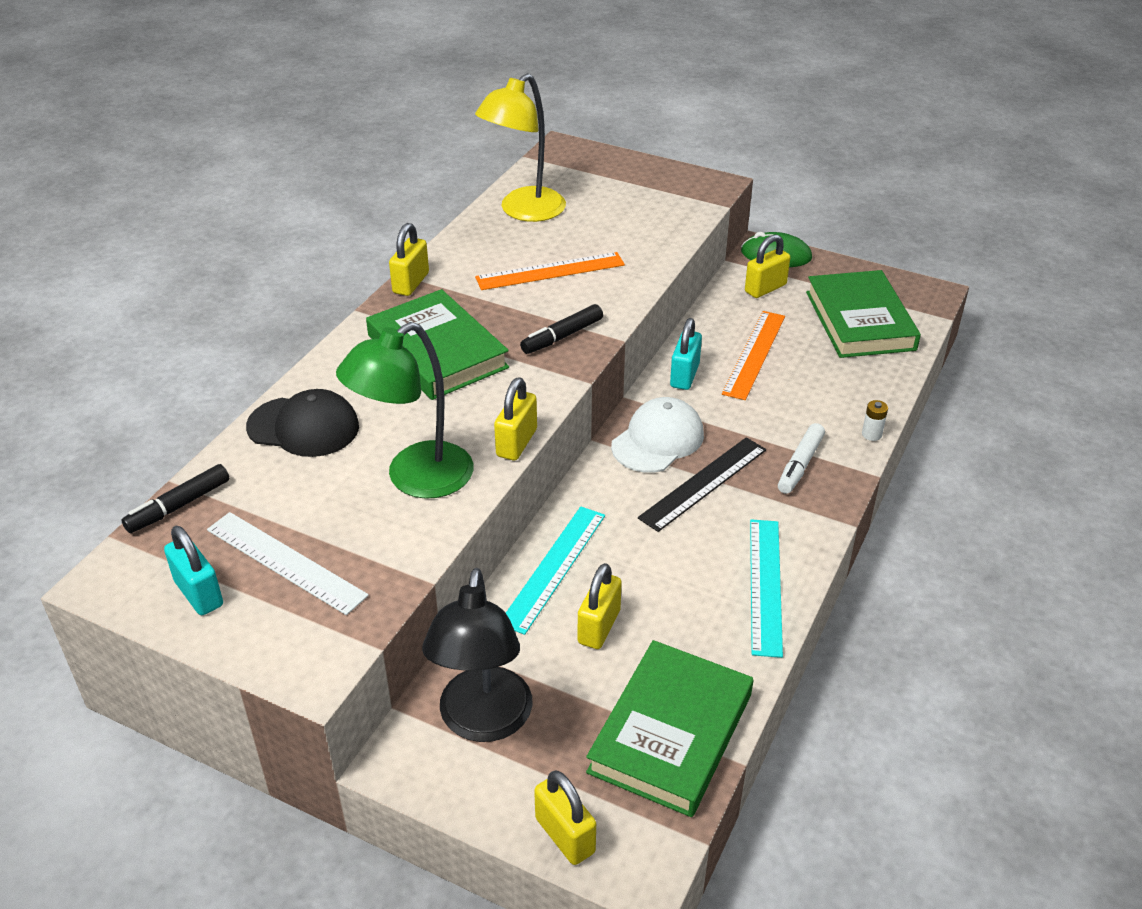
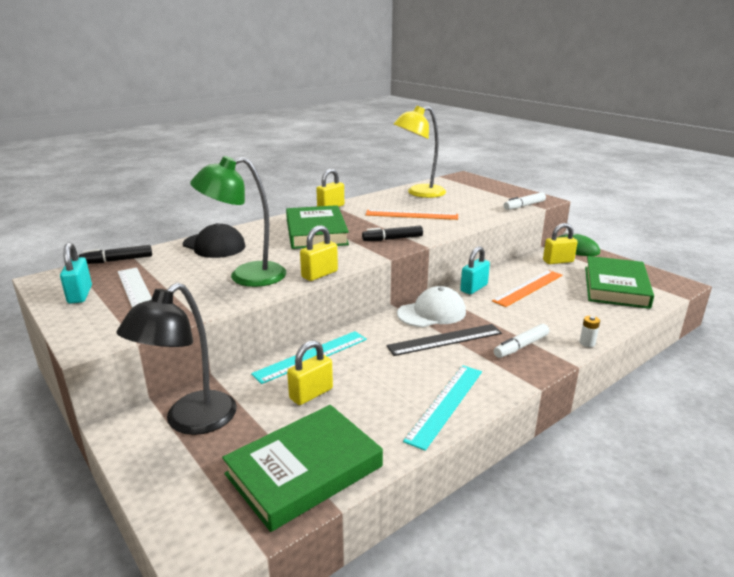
camera: 25 degrees right, 15 degrees down
(565, 835) = (173, 508): yellow padlock -> none
(697, 207) = (524, 206): none -> white marker

